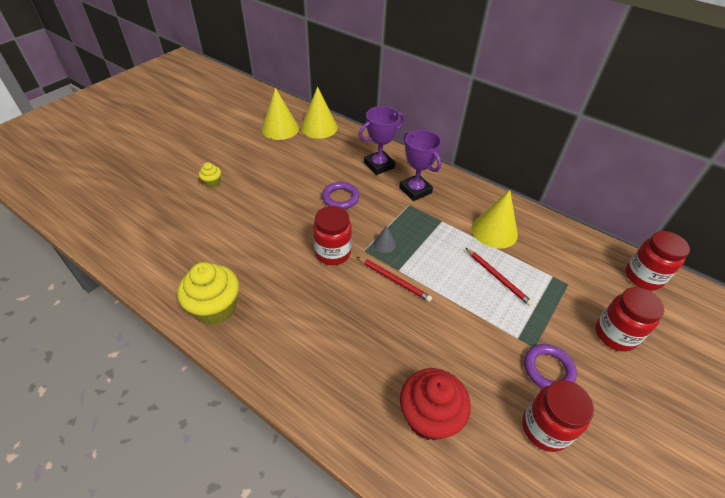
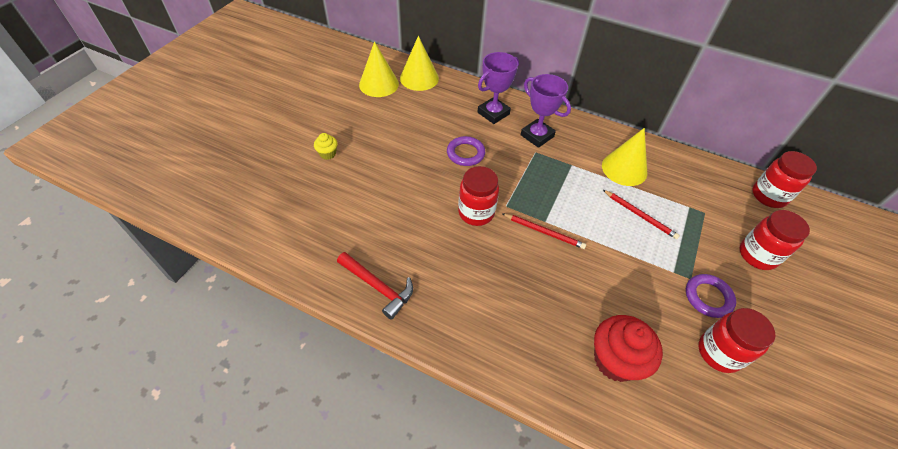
camera: 10 degrees left, 5 degrees up
(215, 308) = (378, 287): yellow cupcake -> red hammer
(384, 244) = (524, 196): grey cone -> none

